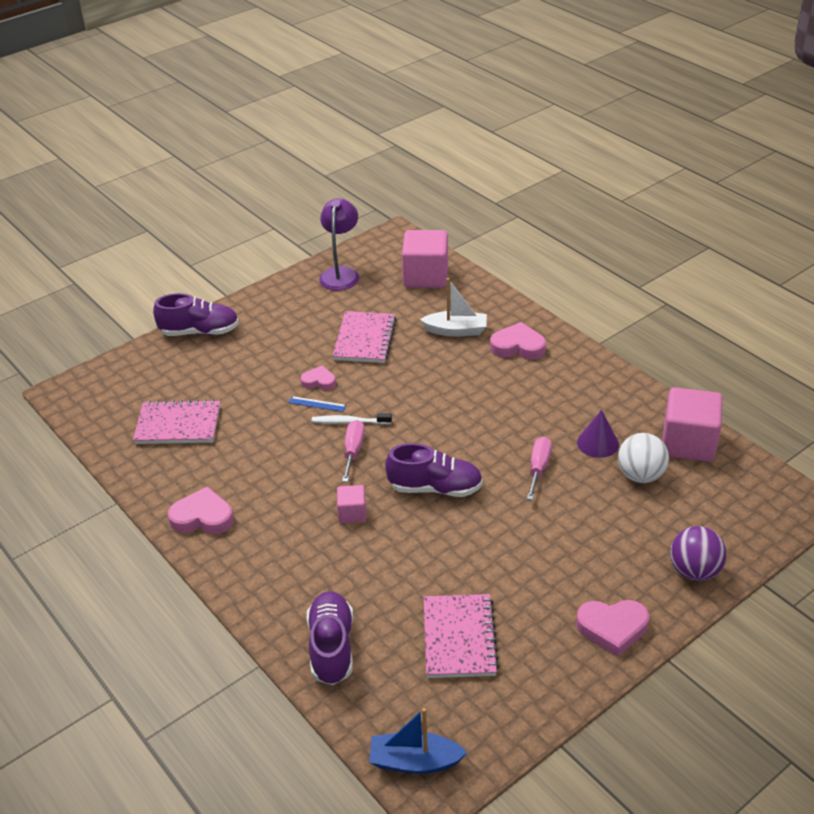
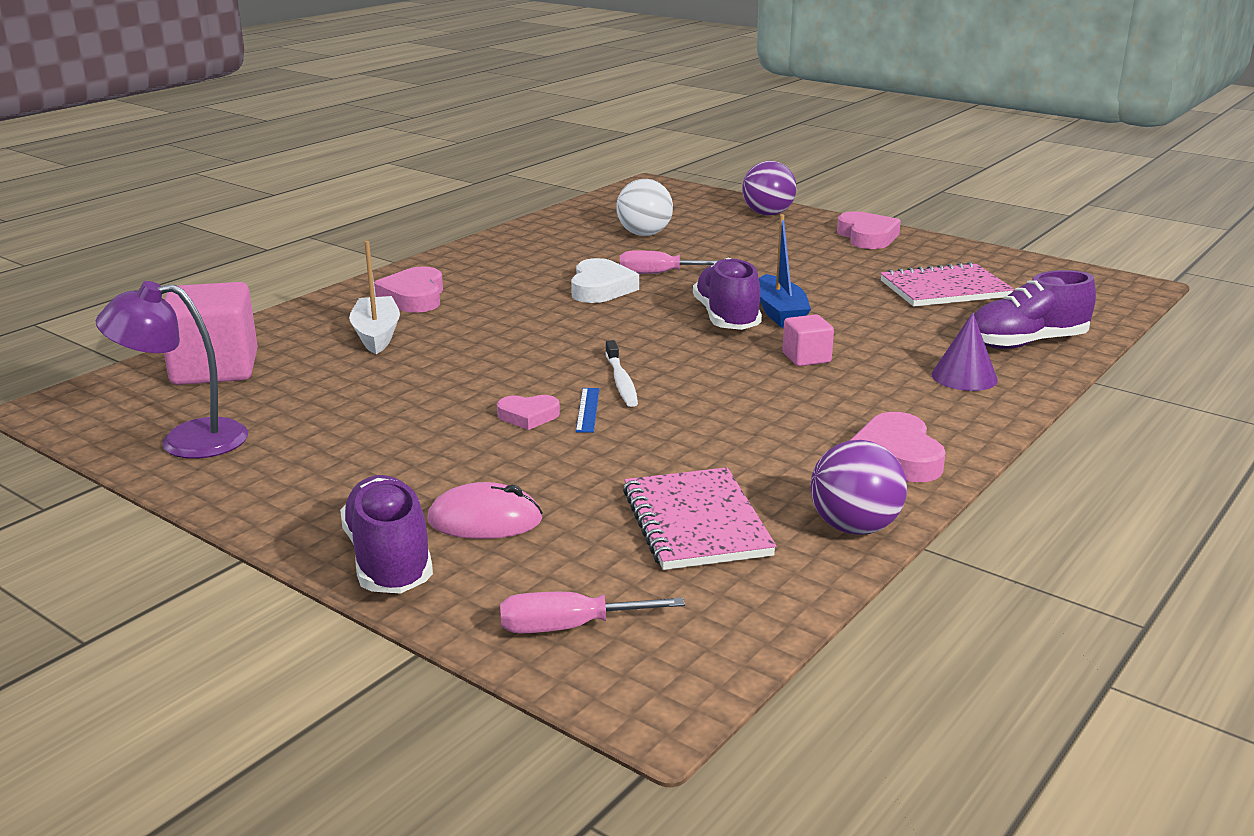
camera: 105 degrees left, 15 degrees down
(143, 479) = (854, 527): none -> purple ball
(217, 359) = (485, 520): none -> pink mouse
(319, 381) = (528, 416): pink heart -> pink heart turned 90 degrees counterclockwise
(353, 451) = (684, 371): pink screwdriver -> pink screwdriver (568, 627)
(365, 339) = (404, 395): pink notebook -> none
(414, 761) = (1111, 294): blue boat -> blue boat (780, 313)
(513, 433) = (601, 288): none -> white heart
(597, 443) = (599, 252): purple cone -> purple cone (964, 377)
(688, 443) = (582, 219): pink cube -> none

